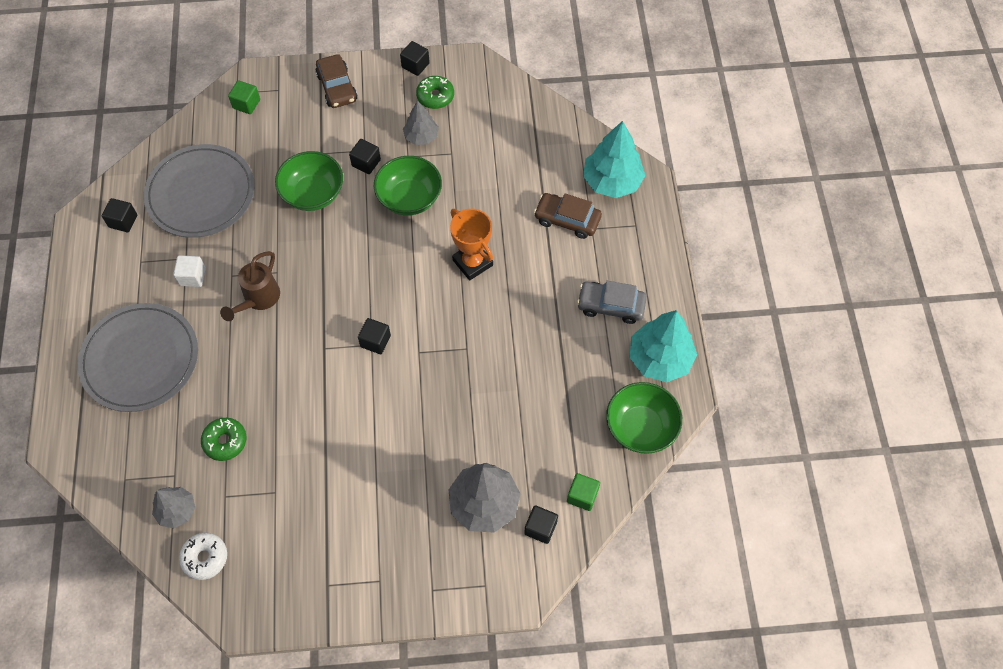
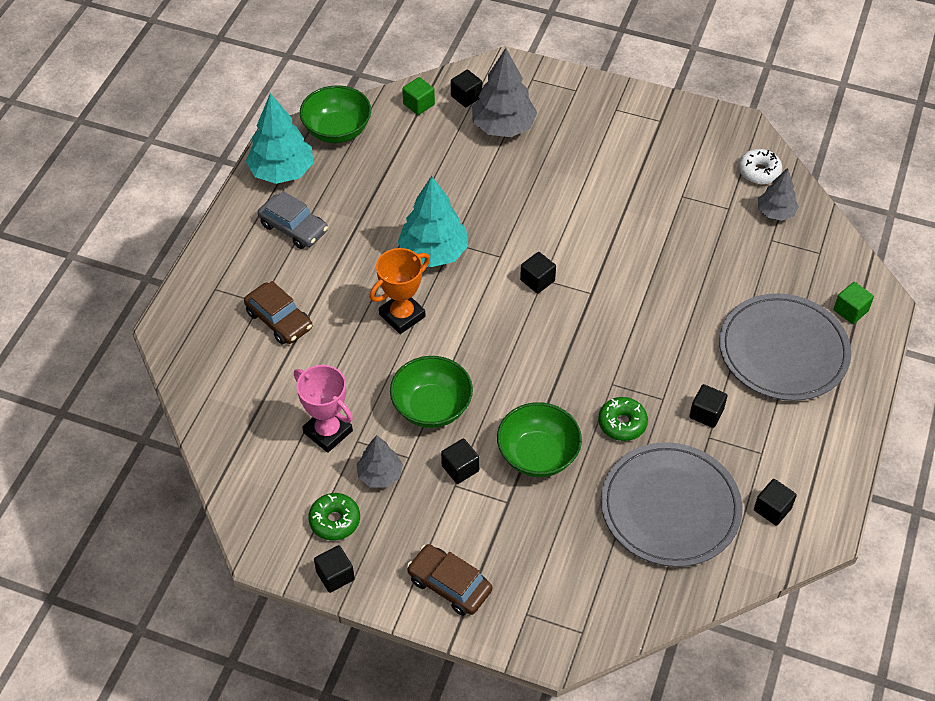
camera: 155 degrees left, 10 degrees down
(192, 277) = (706, 413): white cube -> black cube
(225, 441) = (715, 249): green donut -> green donut (622, 423)
(246, 104) = (575, 609): green cube -> green cube (850, 310)
(258, 299) = (641, 363): brown watering can -> none
(337, 87) = (449, 585): brown car -> brown car turned 60 degrees counterclockwise
(472, 263) = (402, 315): orange trophy -> orange trophy turned 60 degrees clockwise
(476, 151) = (328, 432): none -> pink trophy
(612, 181) = (205, 340): turquoise tree -> turquoise tree (433, 252)

